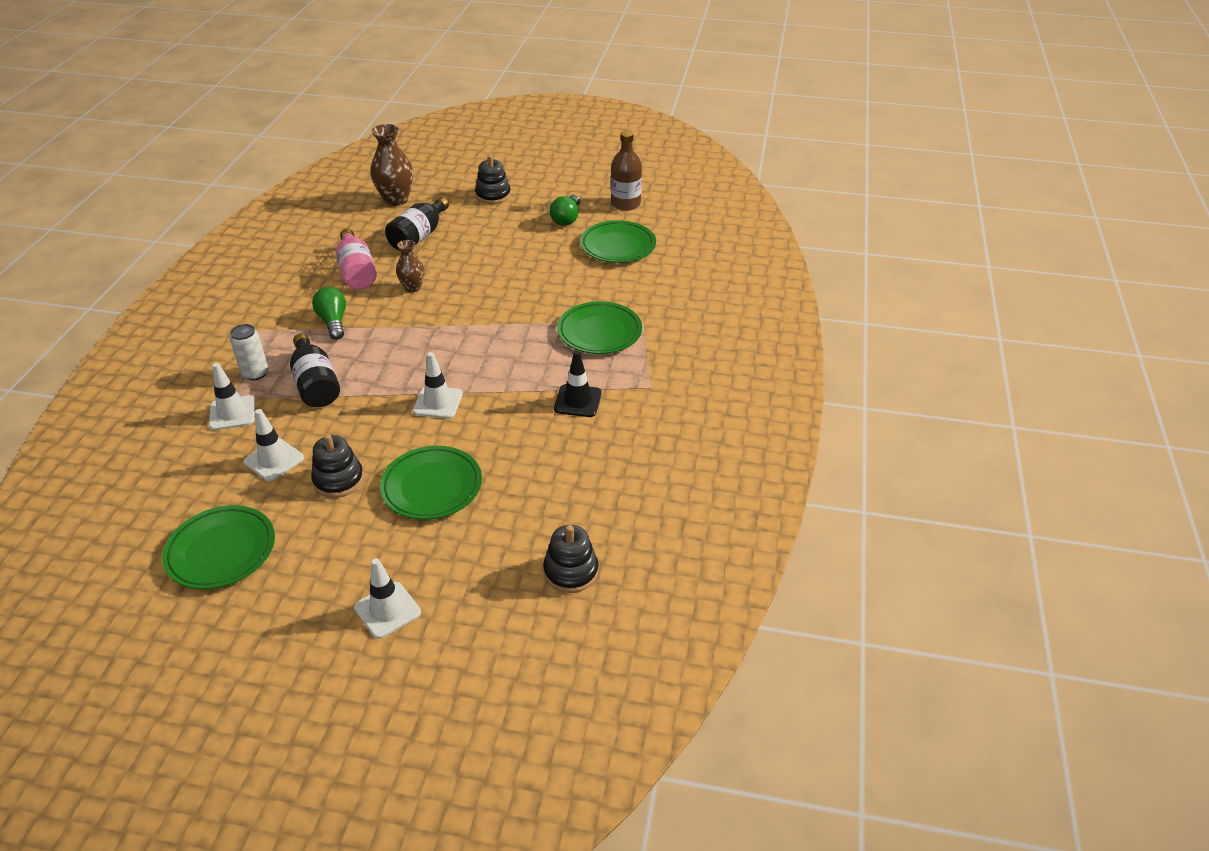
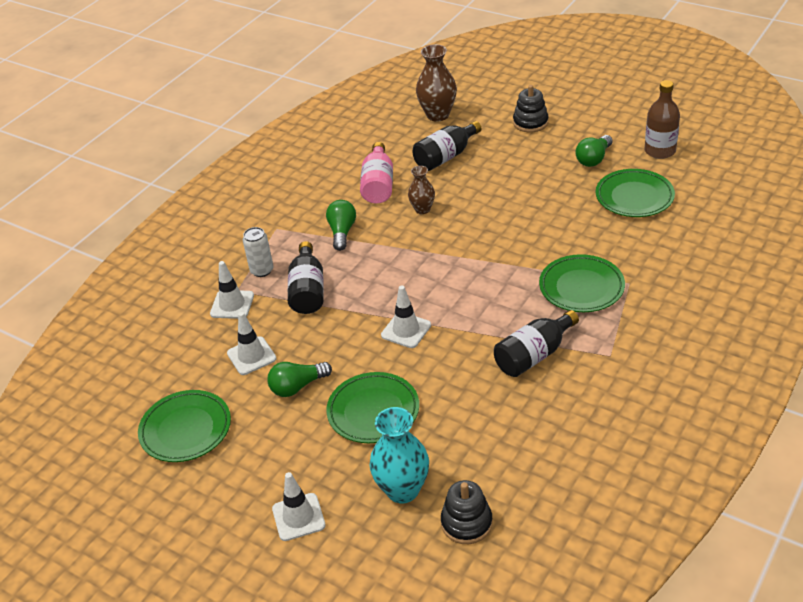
camera: 25 degrees right, 0 degrees up
(338, 480) = (297, 386): black stacking toy -> green light bulb
(492, 556) = (402, 490): none -> turquoise vase
(578, 401) = (534, 355): black traffic cone -> black bottle

